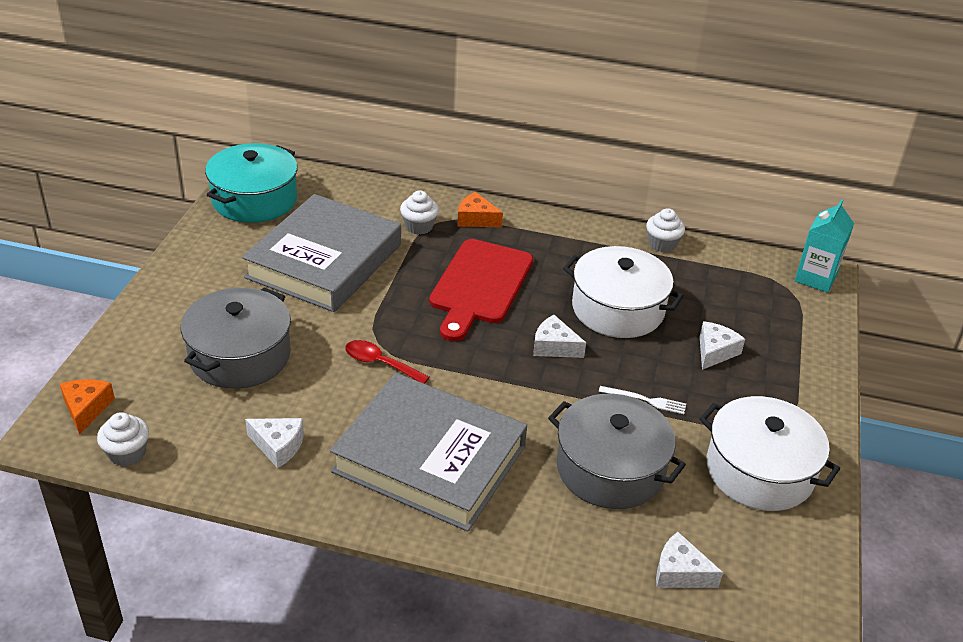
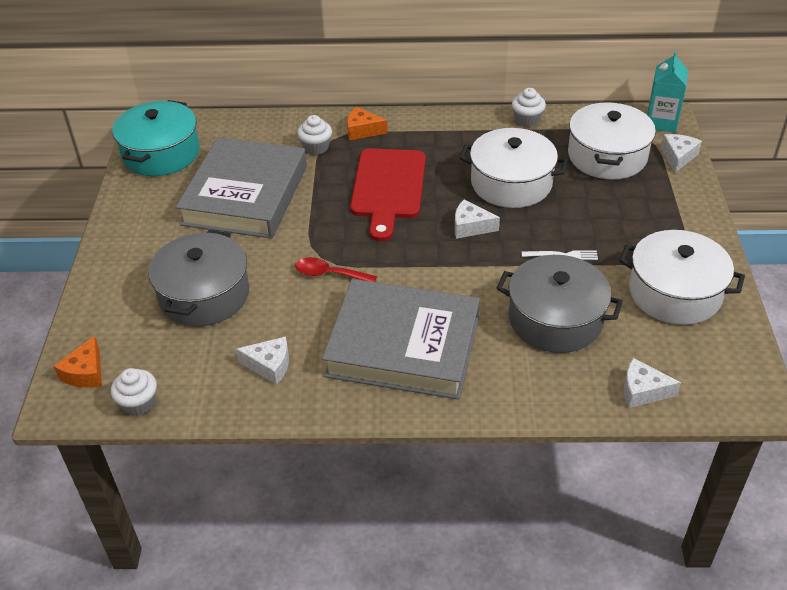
camera: 10 degrees left, 5 degrees up
(86, 409) = (85, 373): orange cheese -> orange cheese turned 150 degrees counterclockwise
(715, 352) = (603, 202): white cheese -> white cheese (678, 157)
(738, 302) = (607, 156): none -> white pot

